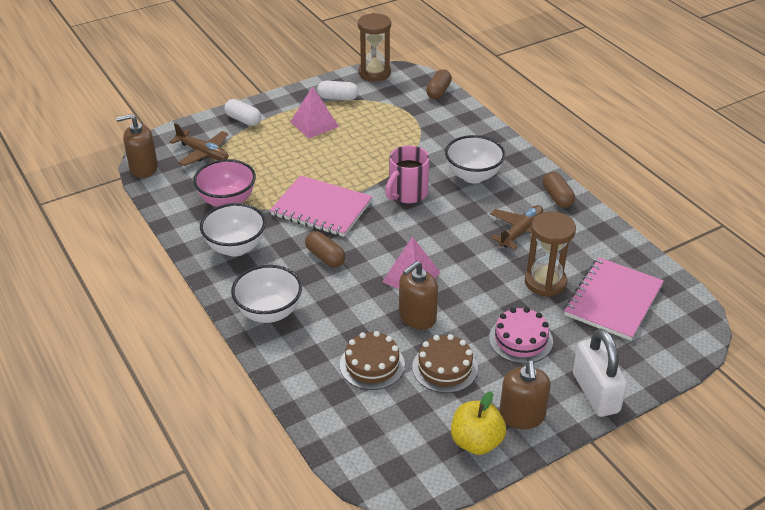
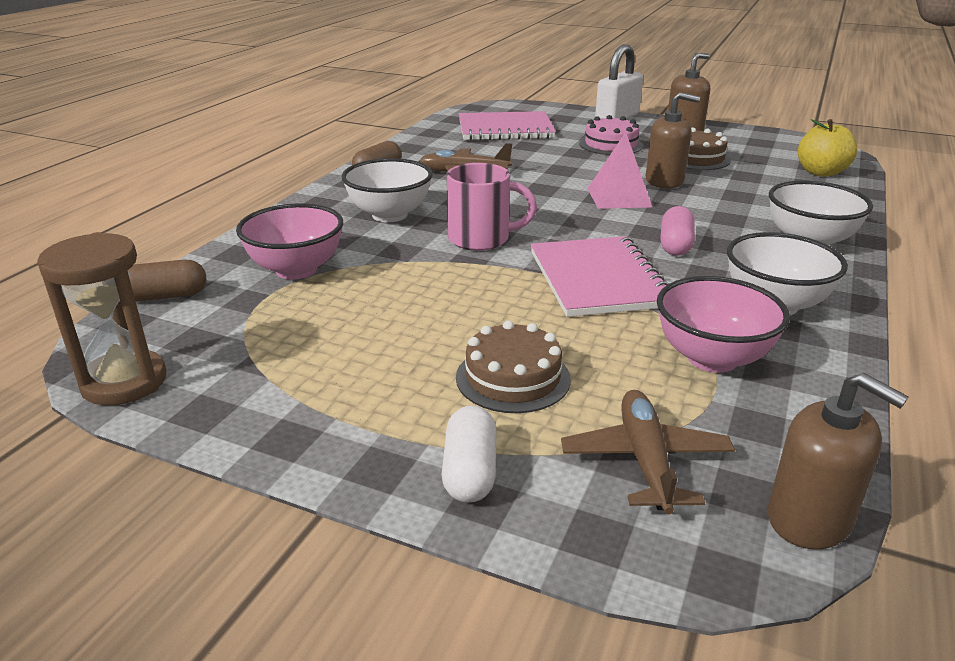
camera: 125 degrees left, 10 degrees down
(314, 124) = (390, 373): pink pyramid -> none
(325, 257) = (675, 245): brown capsule -> pink capsule
(338, 98) = (266, 386): white capsule -> none
(372, 365) = (754, 181): brown cake -> brown cake (513, 378)
(430, 128) = (296, 270): none -> pink bowl
(476, 442) = (737, 135): yellow apple -> yellow apple (821, 172)
(545, 282) = (523, 151): brown hourglass -> none

